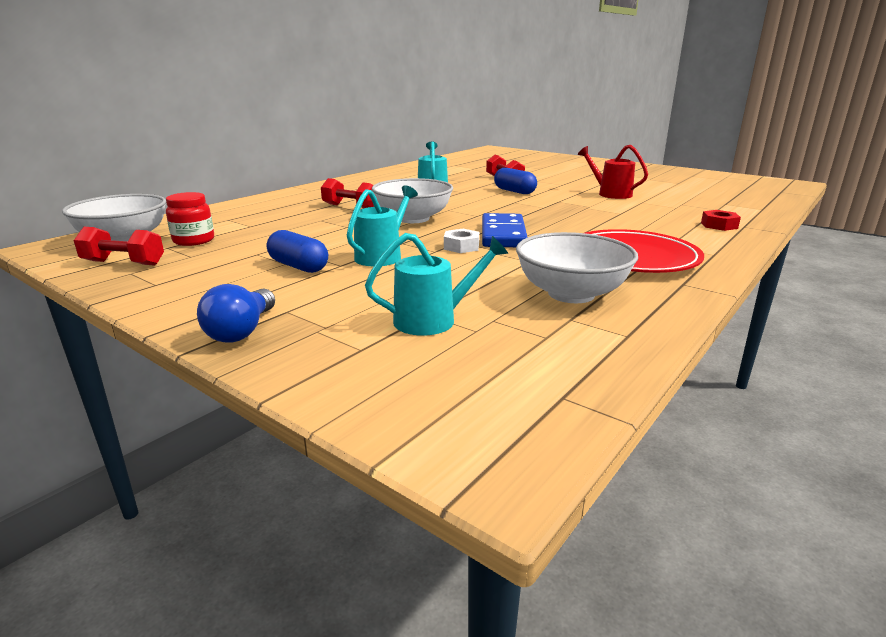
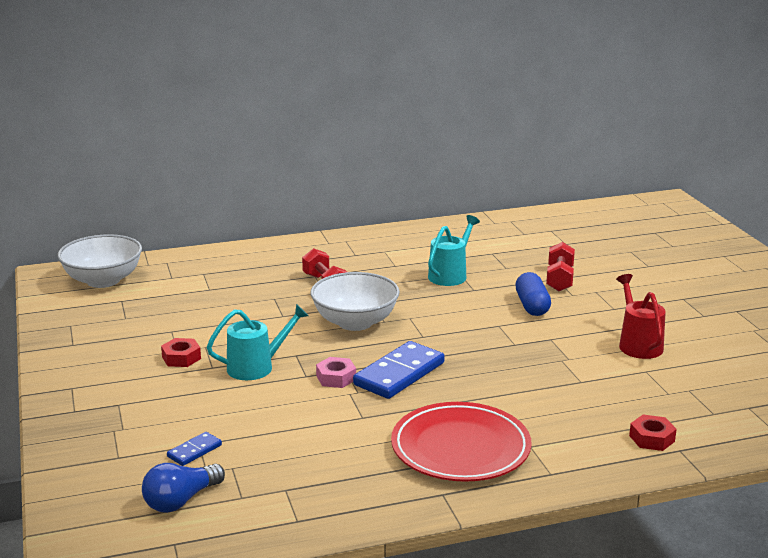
camera: 35 degrees right, 0 degrees up
(123, 263) = (76, 311): red dumbbell -> none
(194, 241) = (147, 297): red jar -> none
(242, 331) = (73, 412): blue light bulb -> blue light bulb (181, 500)
(298, 266) = (181, 358): blue capsule -> red nut
(434, 320) = (194, 451): turquoise watering can -> blue domino
(461, 247) = (336, 378): white nut -> pink nut
(571, 294) = (329, 466): white bowl -> none

